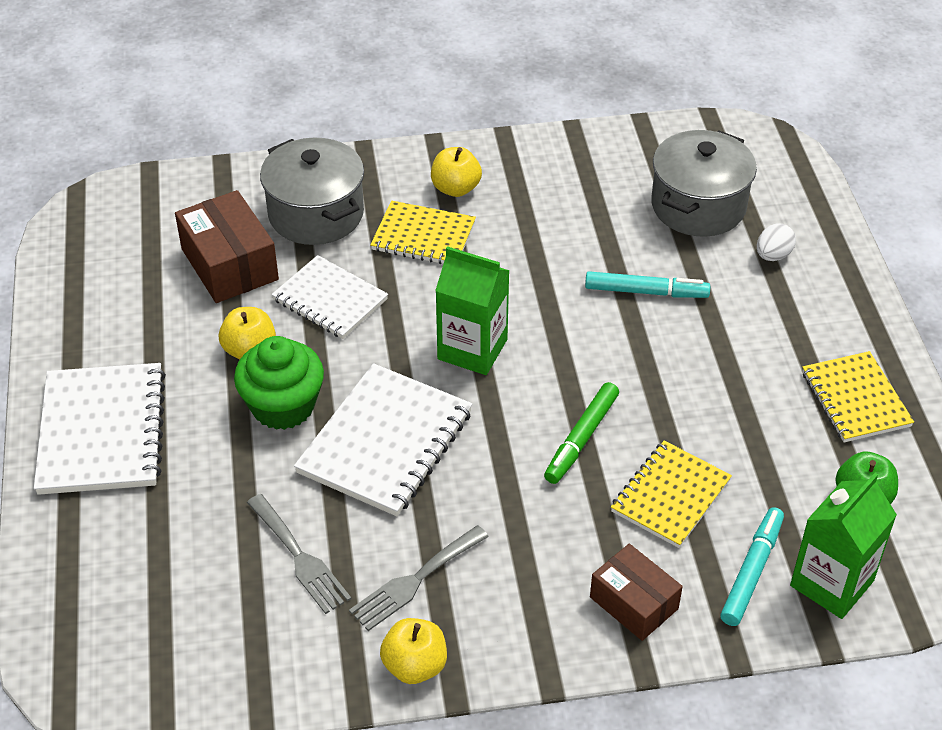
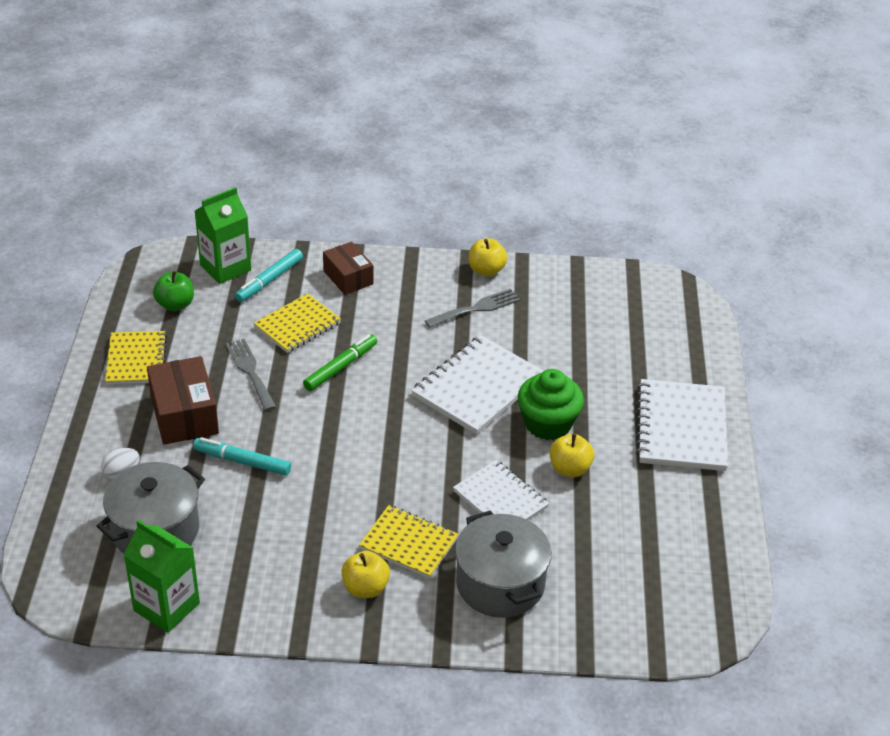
camera: 170 degrees left, 5 degrees down
(230, 264) = (582, 546): brown box -> brown box (184, 414)
(300, 558) = (546, 331): grey fork -> grey fork (250, 371)
(472, 349) = (397, 440): green carton -> green carton (166, 607)

